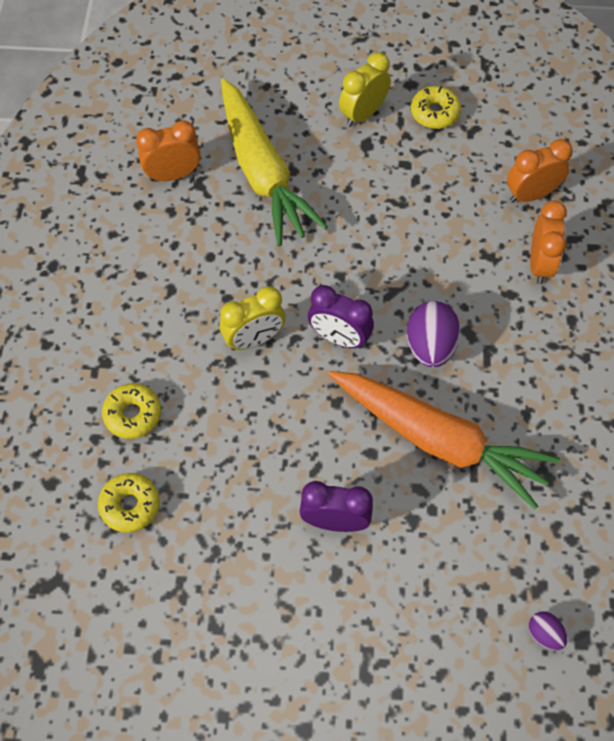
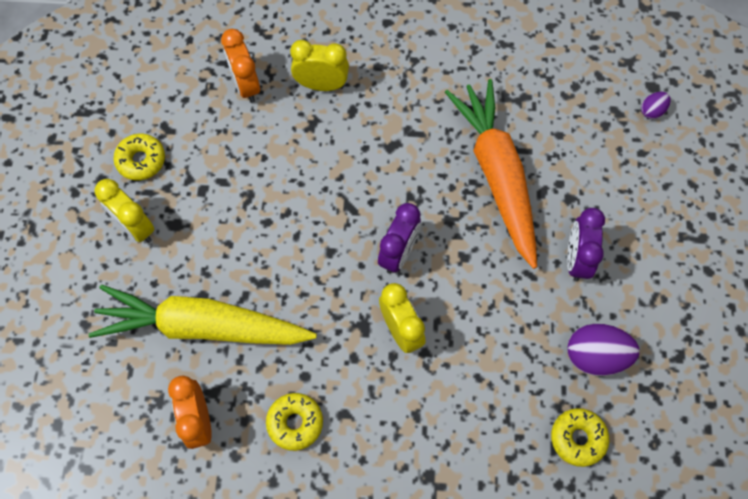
camera: 90 degrees left, 5 degrees up
(133, 414) = (485, 443): yellow donut -> yellow donut (295, 423)
(262, 172) = (202, 326): yellow carrot -> yellow carrot turned 150 degrees counterclockwise
(430, 346) = (406, 177): purple egg -> purple egg (595, 356)
(438, 441) = (497, 175): orange carrot -> orange carrot turned 45 degrees counterclockwise
(539, 264) = (321, 85): orange clock -> yellow clock

